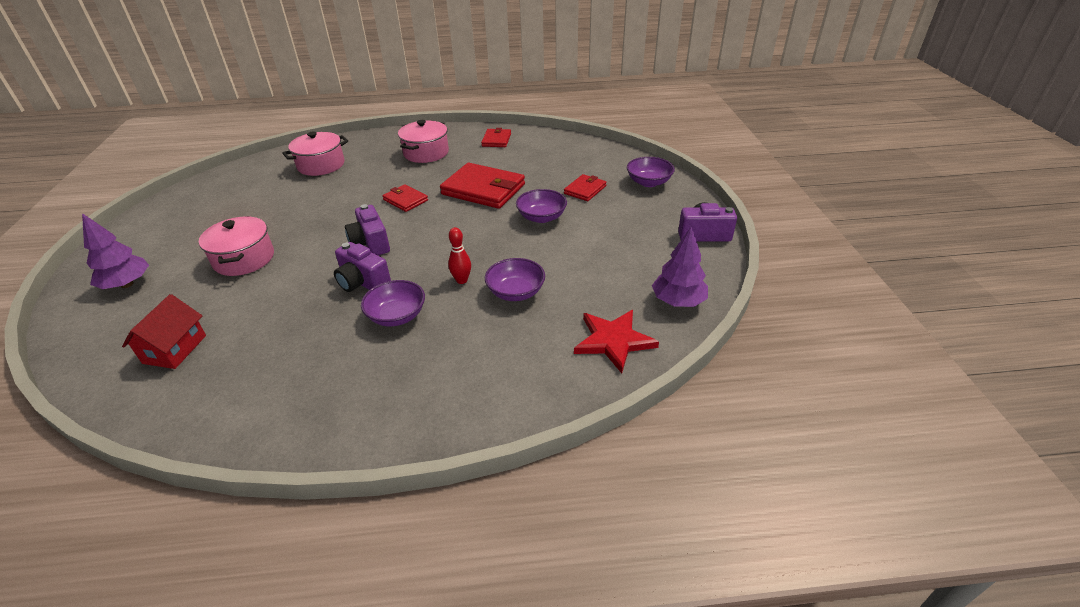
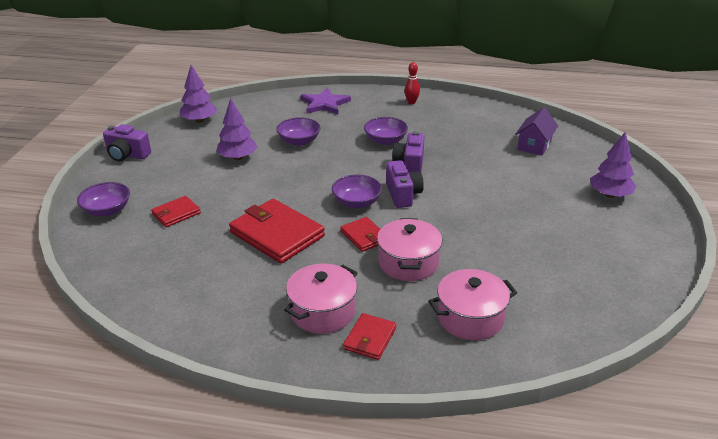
camera: 165 degrees left, 5 degrees down
(175, 349) = (534, 145): red house -> purple house
(244, 259) = (516, 200): pink pot -> pink pot (408, 262)
(362, 282) = (409, 164): purple camera -> purple camera turned 135 degrees counterclockwise
(462, 280) = (334, 154): red bowling pin -> red bowling pin (411, 102)
(496, 140) = (215, 318): red wallet -> red wallet (370, 338)
(513, 379) = (324, 104): none -> purple star
(541, 217) = (241, 192): purple bowl -> purple bowl (356, 202)
(576, 254) = (238, 157): none -> purple tree
(613, 341) = (257, 110): red star -> none

